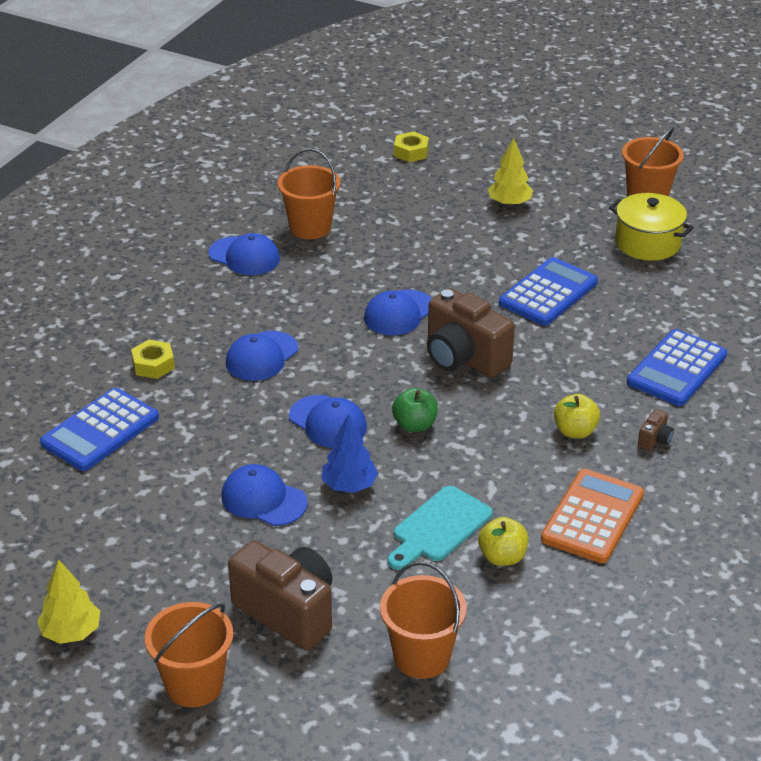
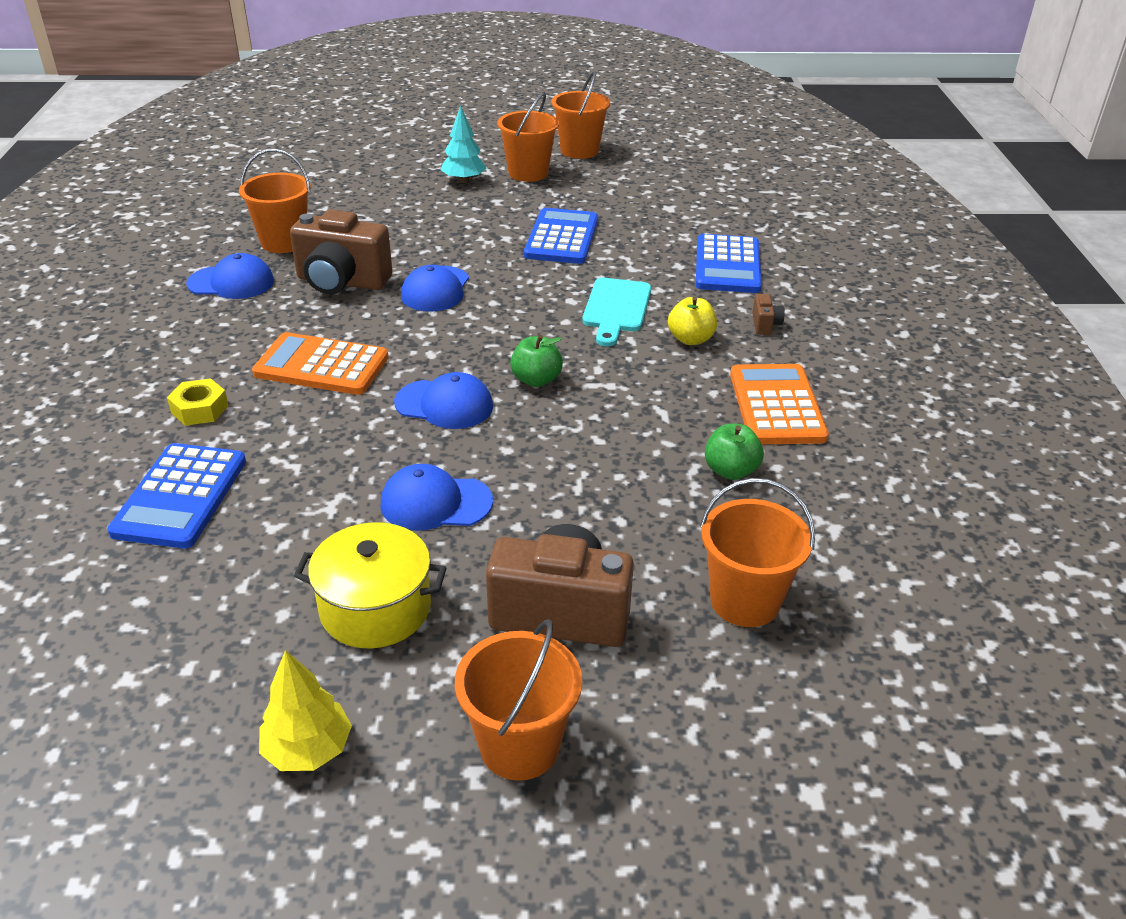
camera: 30 degrees left, 0 degrees up
(261, 356) = (321, 366): blue cap -> orange calculator
(349, 486) = (518, 457): blue tree -> none
(411, 152) = (337, 163): yellow nut -> none
(439, 527) = (644, 465): turquoise cutting board -> turquoise cutting board (616, 308)
(464, 358) = (532, 309): brown camera -> brown camera (342, 282)
(502, 557) = (730, 471): yellow apple -> green apple
(509, 203) = (464, 180): yellow tree -> turquoise tree
(576, 211) = (528, 173): none -> orange bucket
(647, 243) = (611, 181): yellow pot -> yellow pot (375, 608)

